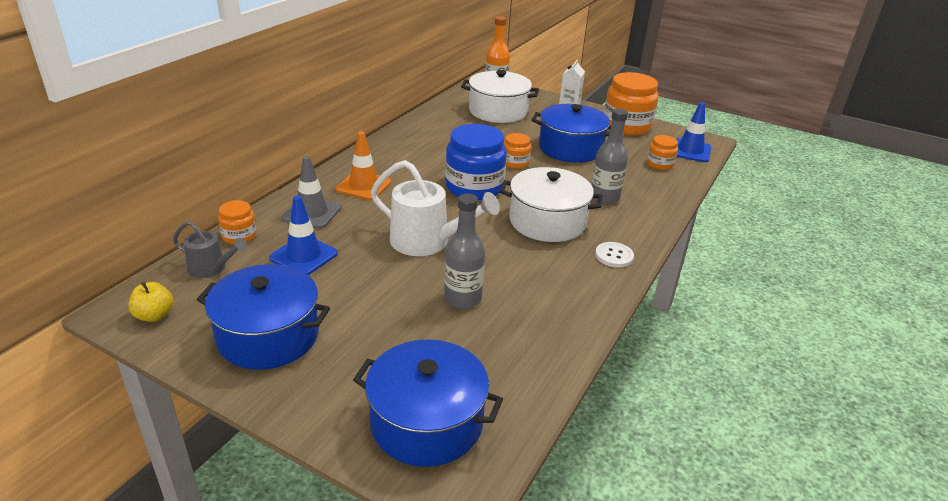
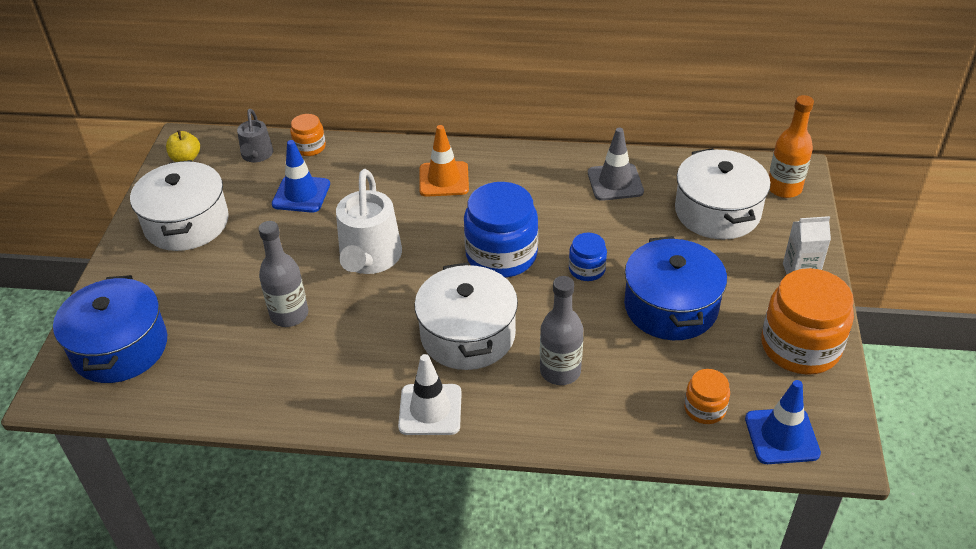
camera: 70 degrees right, 10 degrees up
(268, 336) = (186, 223): blue pot -> white pot
(312, 213) = (372, 169): grey traffic cone -> grey traffic cone (615, 182)
(515, 162) = (587, 269): orange jar -> blue jar
(614, 256) = (430, 410): white button -> white traffic cone

